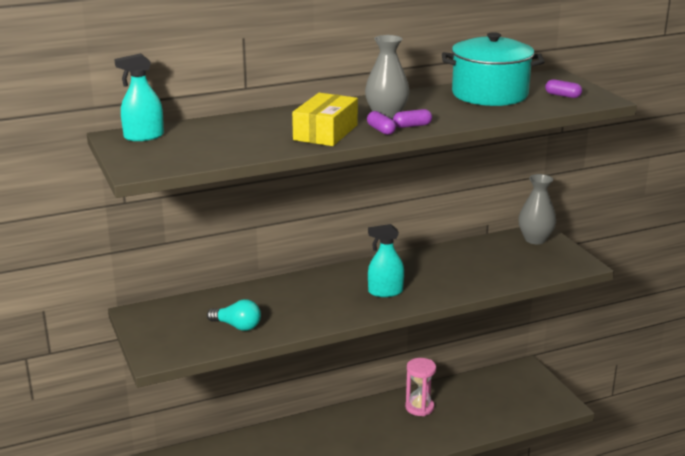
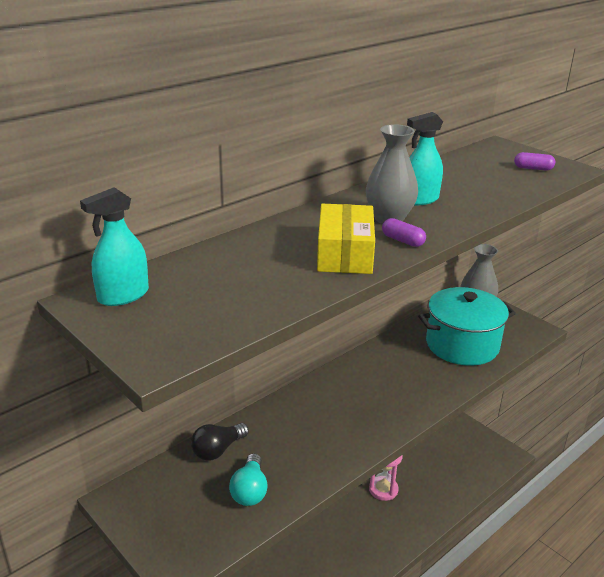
camera: 20 degrees left, 5 degrees up
(229, 298) = (218, 450): none -> black light bulb
(237, 326) = (250, 490): turquoise light bulb -> turquoise light bulb turned 90 degrees clockwise
(385, 292) = (380, 403): turquoise spray bottle -> turquoise spray bottle (419, 199)
(412, 126) = (429, 229): purple capsule -> none
(490, 94) = (464, 175): turquoise pot -> turquoise pot (462, 345)

